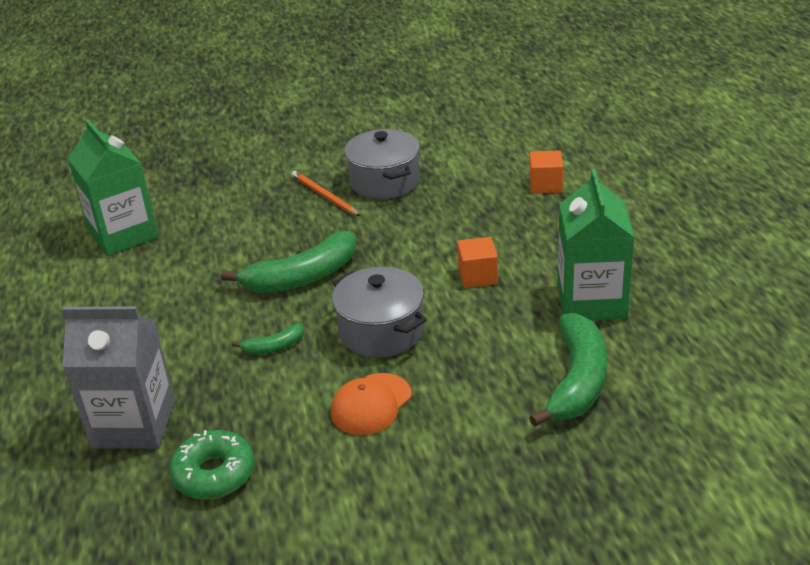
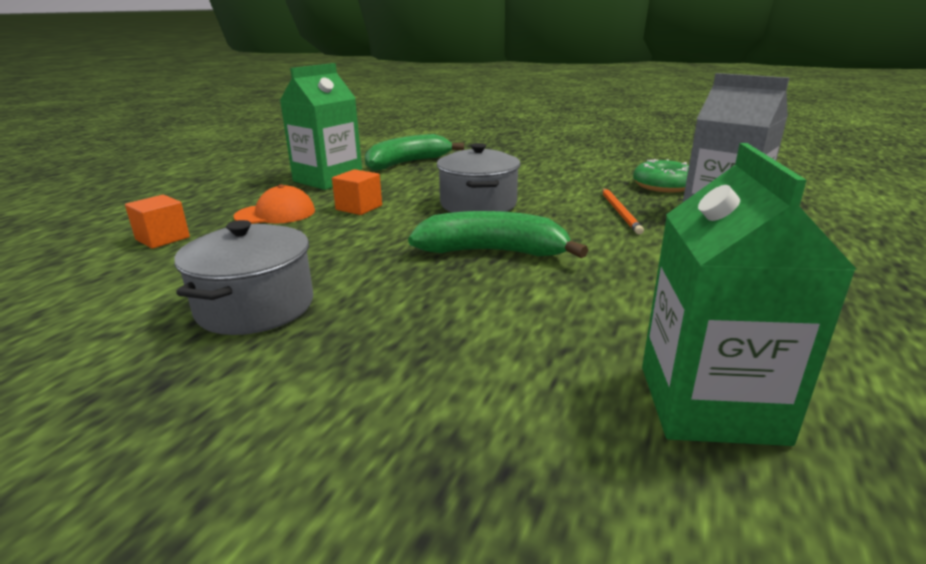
camera: 145 degrees left, 10 degrees down
(274, 347) = (571, 220): green banana -> none
(324, 196) = (346, 323): orange pencil -> orange pencil (620, 212)
(371, 404) = (533, 183): orange cap -> orange cap (275, 214)

